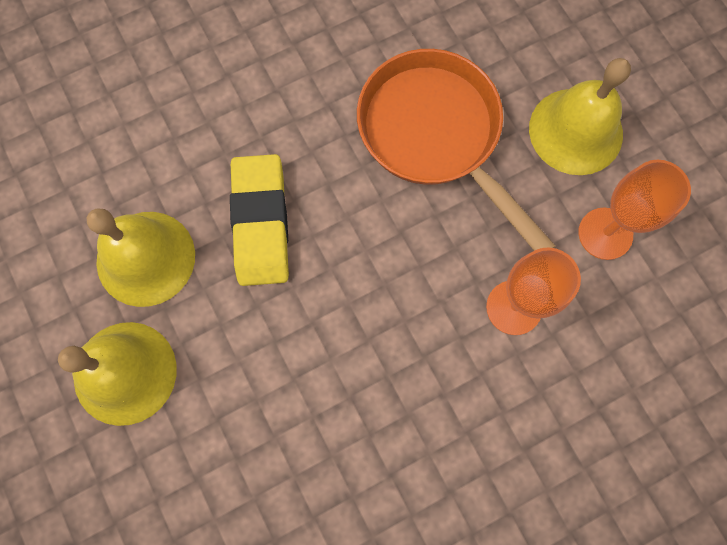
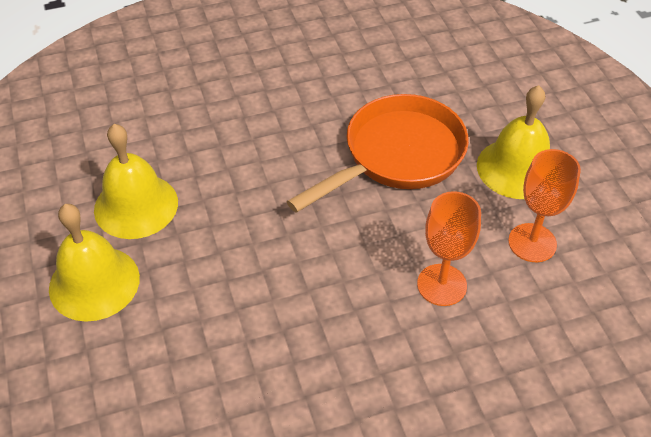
camera: 10 degrees right, 25 degrees down
(261, 223) = (237, 195): yellow eraser -> none
(436, 136) = (397, 156): orange pan -> orange pan turned 75 degrees clockwise

